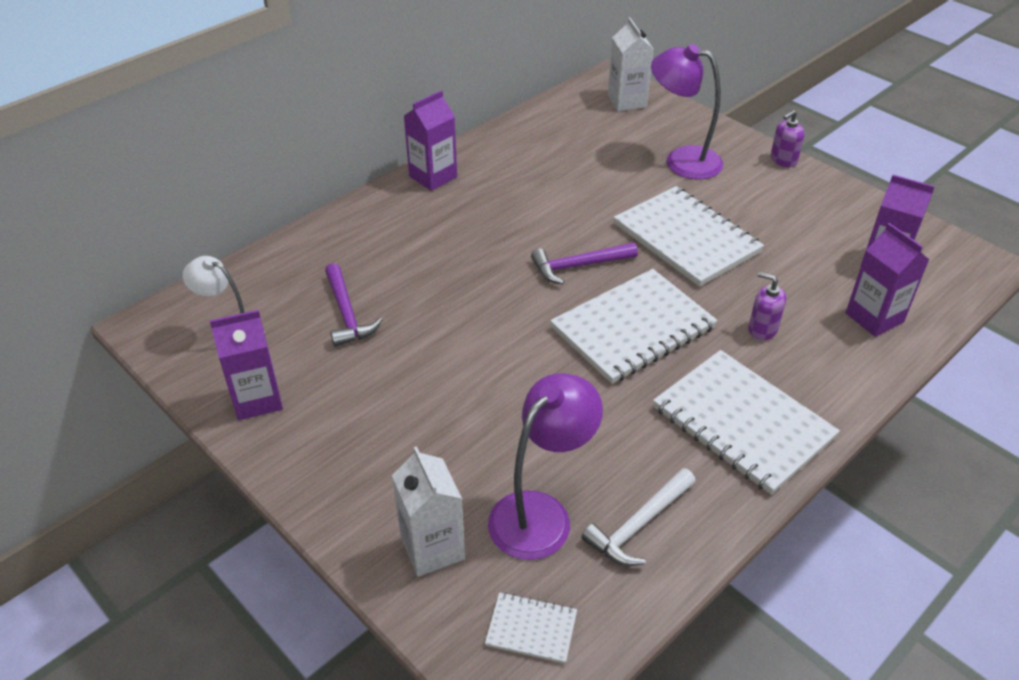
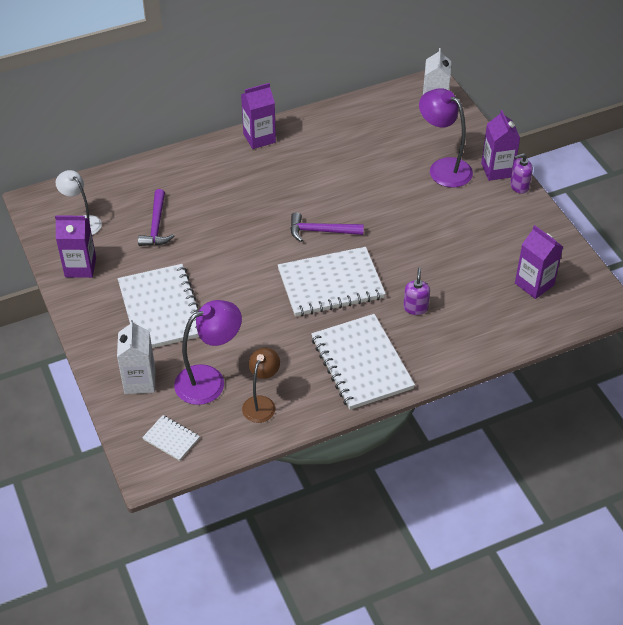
camera: 20 degrees right, 5 degrees up
(639, 525) = (261, 403): white hammer -> brown lamp
(686, 238) = (407, 230): white notebook -> white notebook (161, 309)
(762, 329) = (415, 308): purple soap dispenser -> purple soap dispenser turned 45 degrees clockwise
(874, 318) = (497, 320): purple carton -> purple carton (497, 170)

